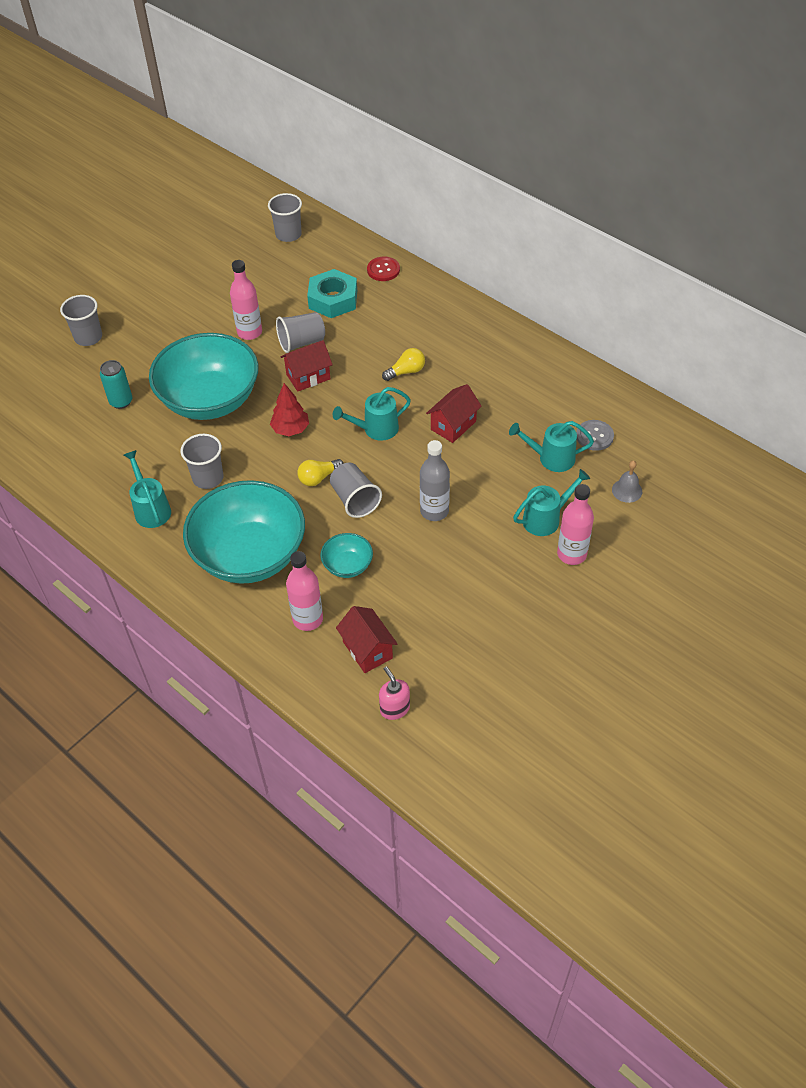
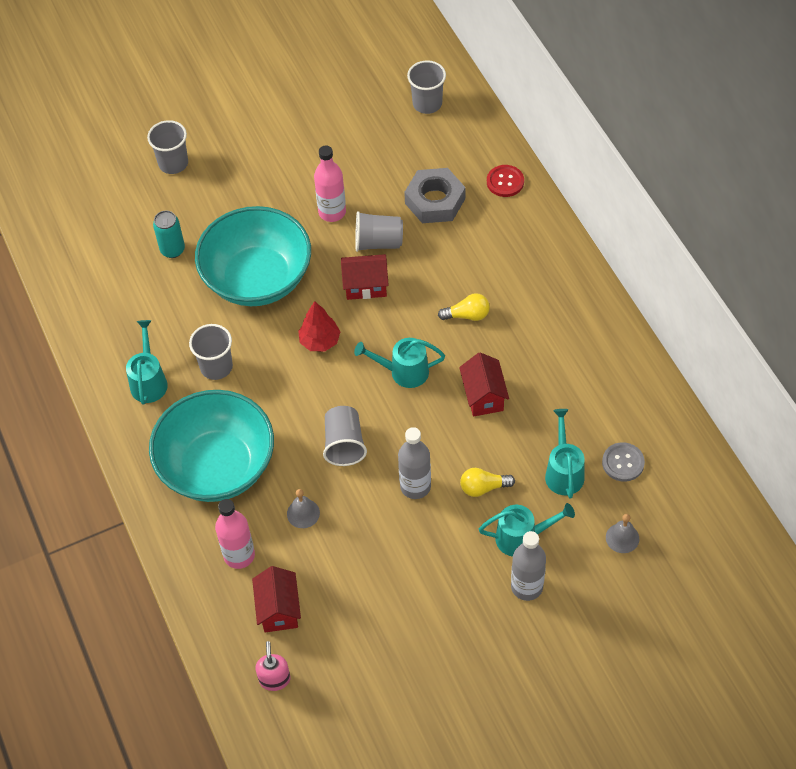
camera: 25 degrees right, 5 degrees up
(318, 478) = (321, 406): yellow light bulb -> yellow light bulb (483, 487)
(333, 299) = (435, 201): turquoise nut -> grey nut
(347, 565) = (303, 513): turquoise bowl -> grey bell
(453, 425) = (483, 396): red house -> red house turned 75 degrees counterclockwise
(551, 458) = (563, 471): turquoise watering can -> turquoise watering can turned 60 degrees clockwise
(571, 554) = (527, 587): pink bottle -> grey bottle

